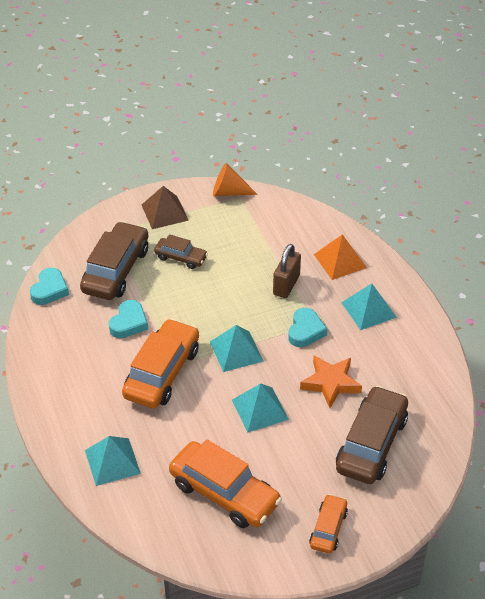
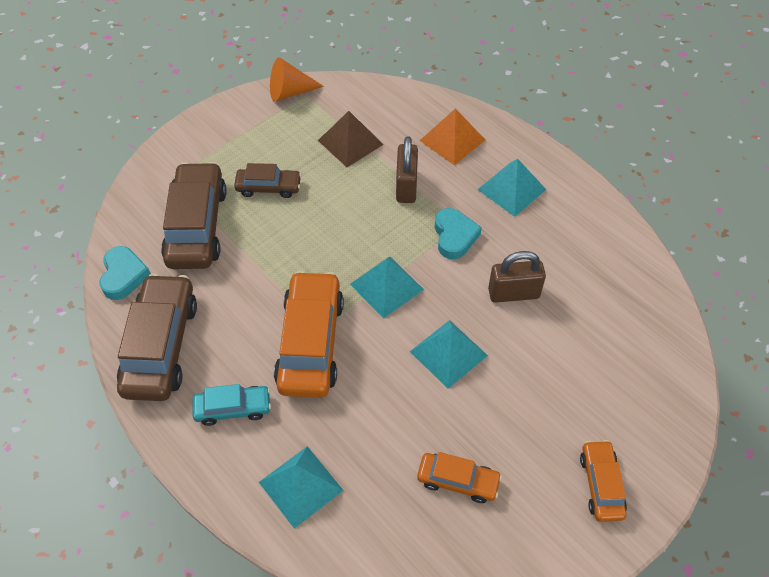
camera: 20 degrees left, 10 degrees up
(88, 399) = (233, 408): none -> turquoise car
(129, 323) = (241, 289): turquoise heart -> none
(164, 212) = (225, 136): brown pyramid -> brown pyramid (350, 142)
(224, 493) = (458, 481): orange car -> orange car, size x0.54
(331, 383) = (513, 293): orange star -> brown padlock
(371, 444) = (595, 355): brown car -> brown car (161, 346)

